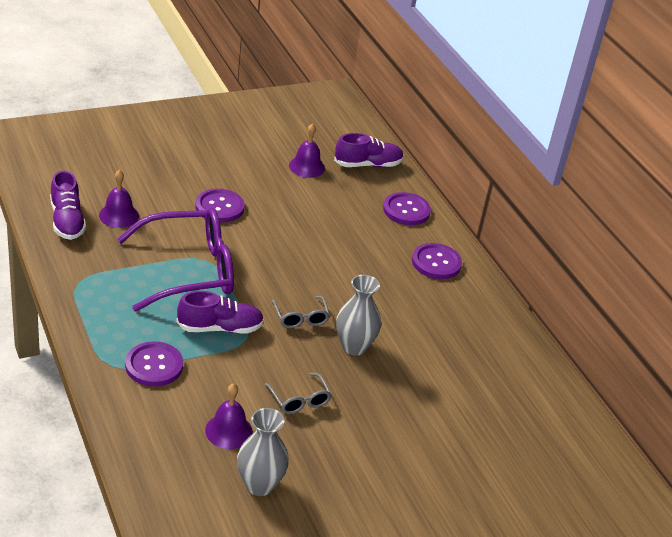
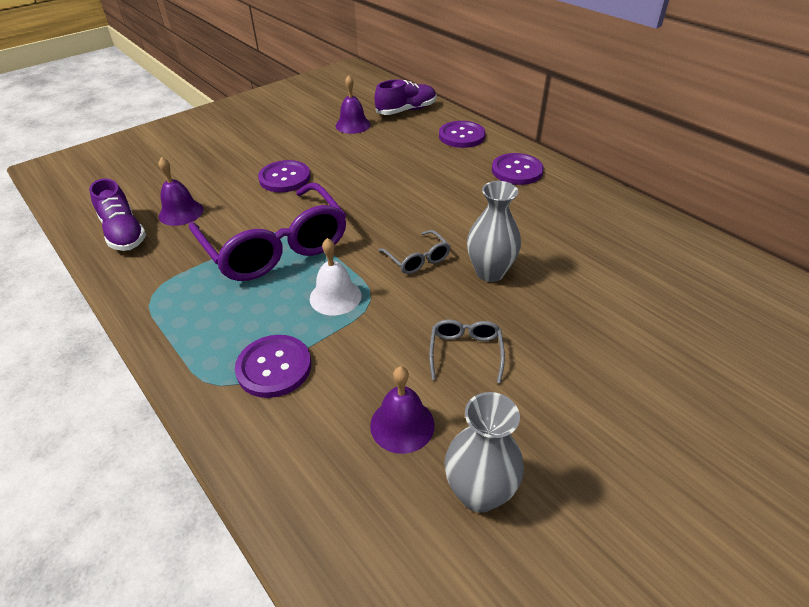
camera: 10 degrees left, 5 degrees up
(188, 270) = (275, 246): purple glasses -> purple glasses turned 90 degrees clockwise
(220, 328) = (335, 297): purple shoe -> white bell
(299, 399) = (465, 353): grey glasses -> grey glasses turned 135 degrees counterclockwise

